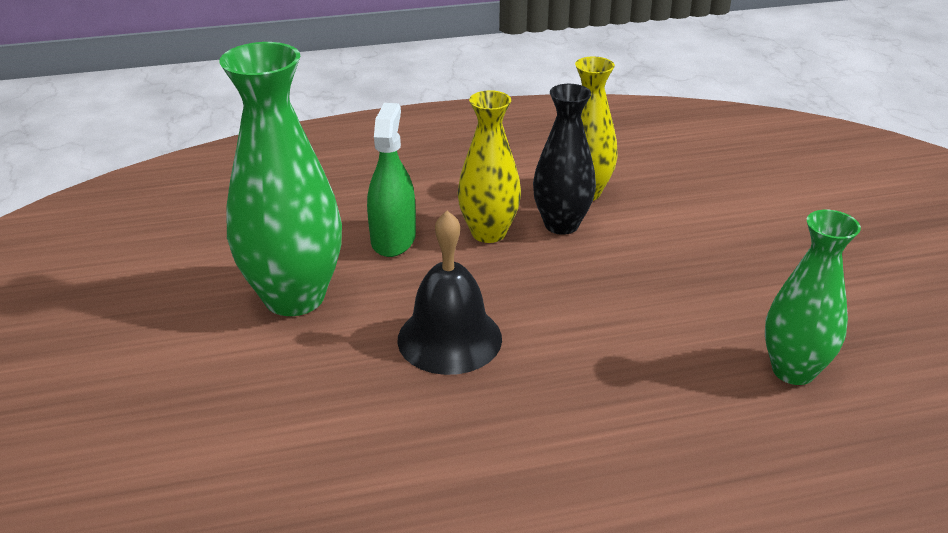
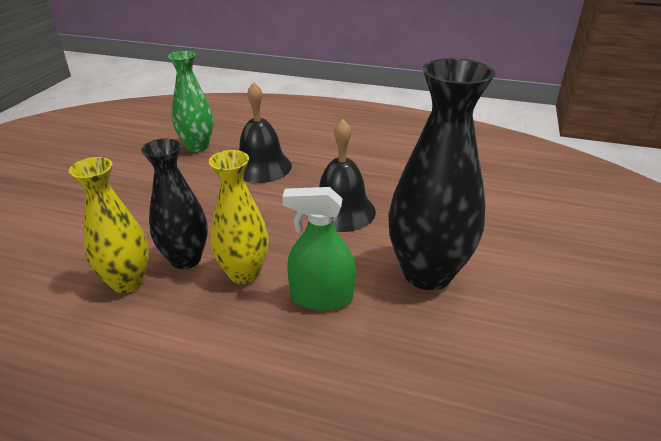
camera: 150 degrees left, 0 degrees up
(294, 297) = (427, 273): green vase -> black vase
(393, 239) = (321, 297): green spray bottle -> green spray bottle turned 60 degrees clockwise
(640, 370) = (261, 167): none -> black bell

